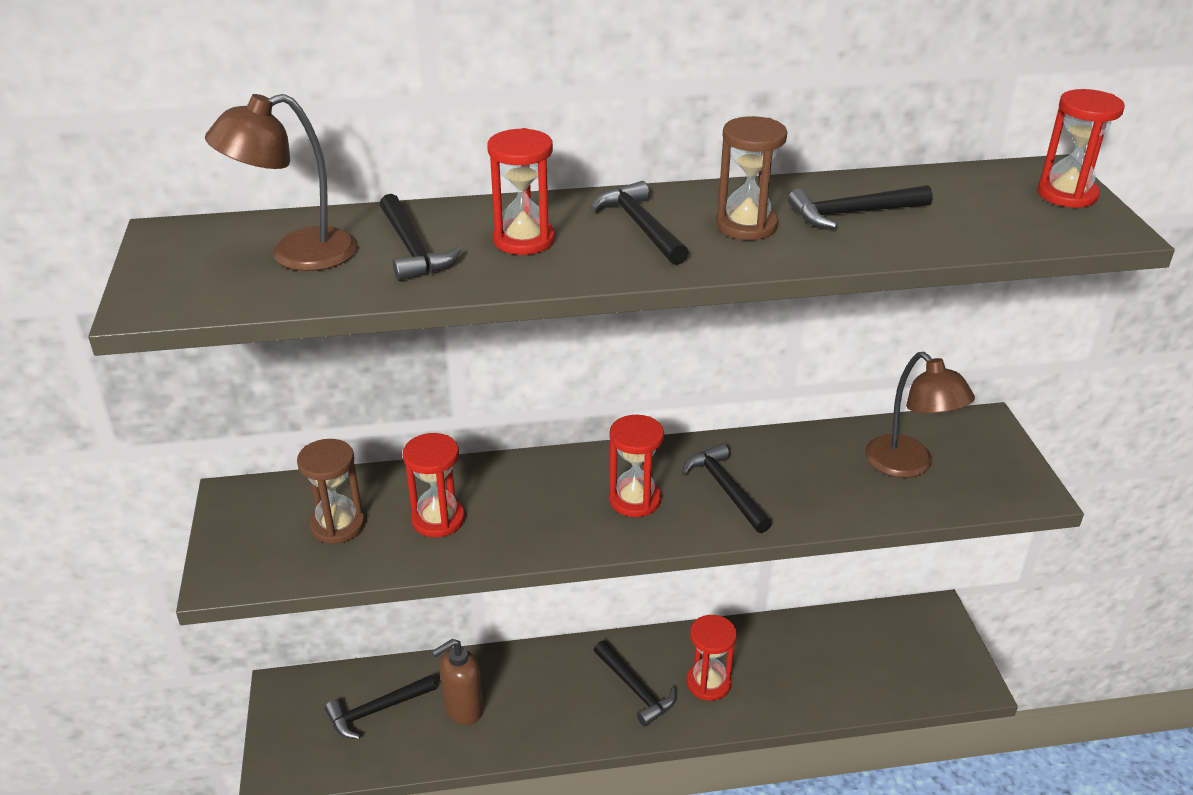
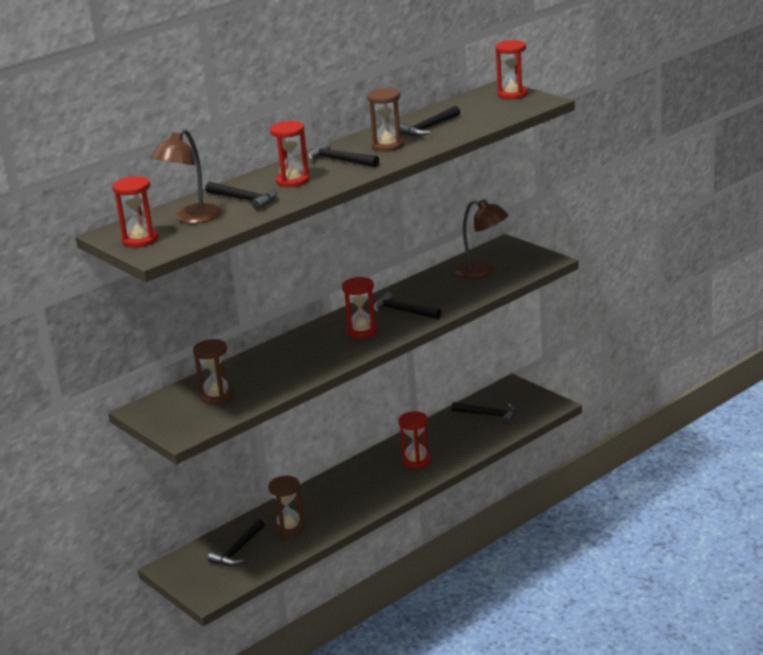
camera: 30 degrees left, 10 degrees down
(438, 519) = (268, 375): red hourglass -> red hourglass (140, 240)
(463, 709) = (289, 528): brown soap dispenser -> brown hourglass
(635, 689) = (378, 480): black hammer -> black hammer (488, 415)

